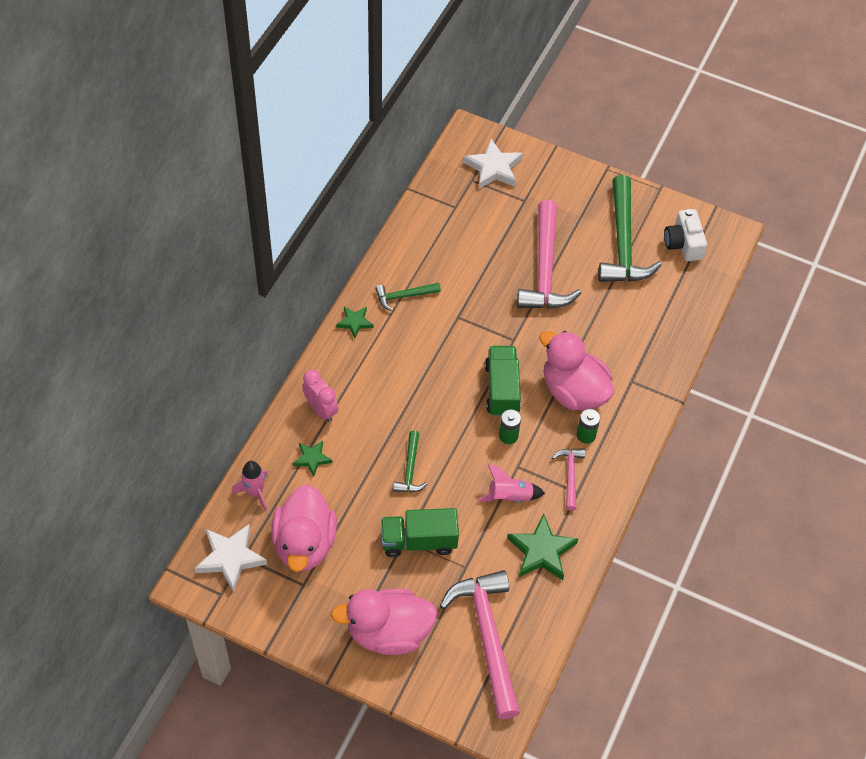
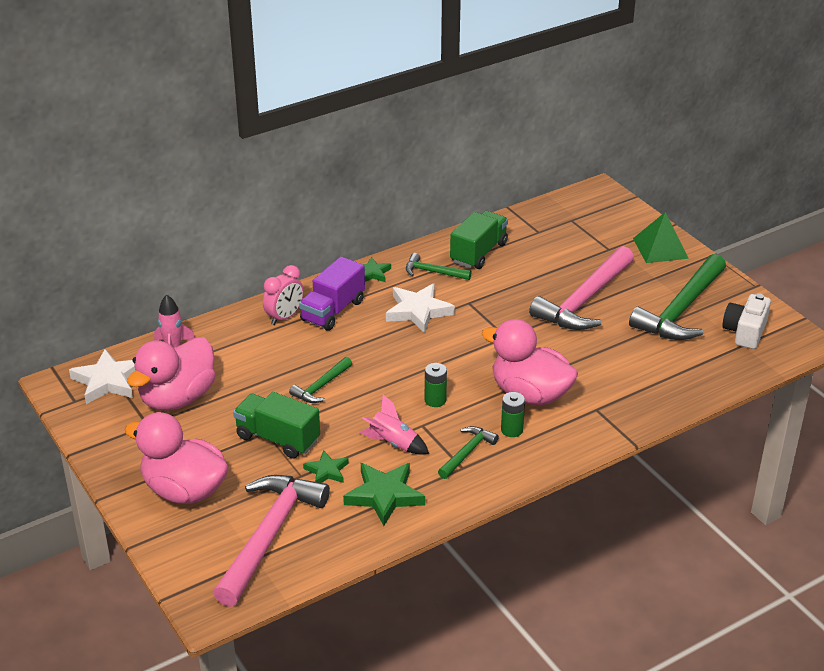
camera: 35 degrees right, 20 degrees down
(312, 459) = (243, 345): green star -> green star (326, 471)
(321, 410) = (284, 317): pink clock -> pink clock turned 45 degrees clockwise
(355, 382) = (333, 311): none -> purple truck
(494, 168) = (600, 219): white star -> white star (418, 311)
(502, 389) = (461, 366): green truck -> green truck (478, 253)
(563, 180) = (660, 248): none -> green pyramid
(570, 476) = (467, 453): pink hammer -> green hammer
(573, 391) = (530, 394): pink duck -> pink duck turned 45 degrees counterclockwise

